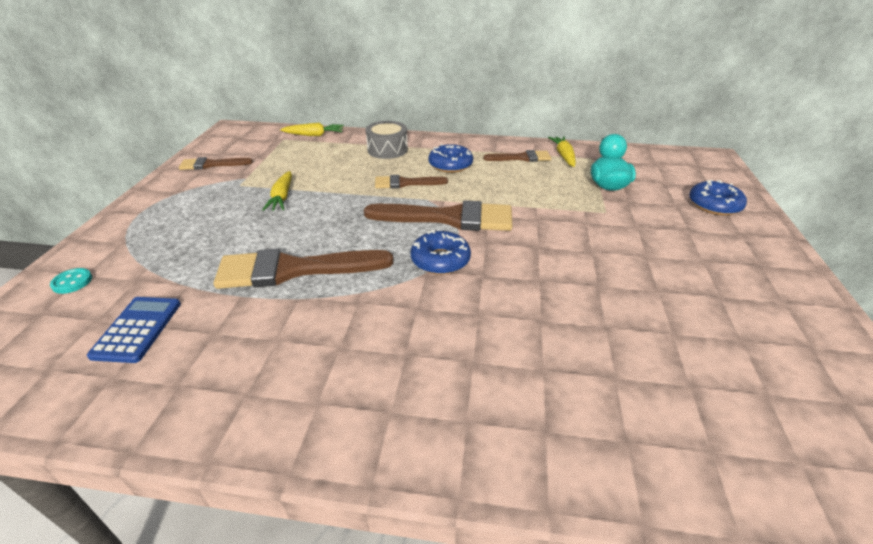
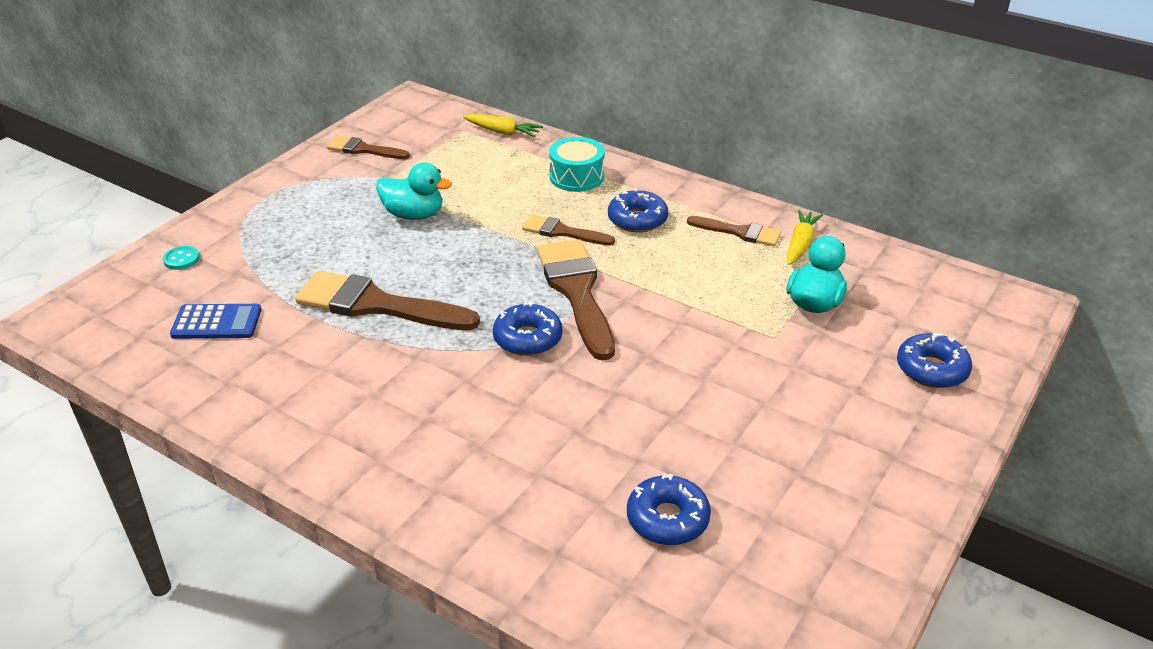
camera: 25 degrees right, 0 degrees up
(137, 329) = (216, 322): blue calculator -> blue calculator turned 60 degrees clockwise
(282, 197) = (414, 215): yellow carrot -> turquoise duck
(387, 149) = (576, 177): grey drum -> turquoise drum
(449, 218) = (576, 292): brown brush -> brown brush turned 135 degrees counterclockwise
(677, 368) = (667, 519): none -> blue donut

